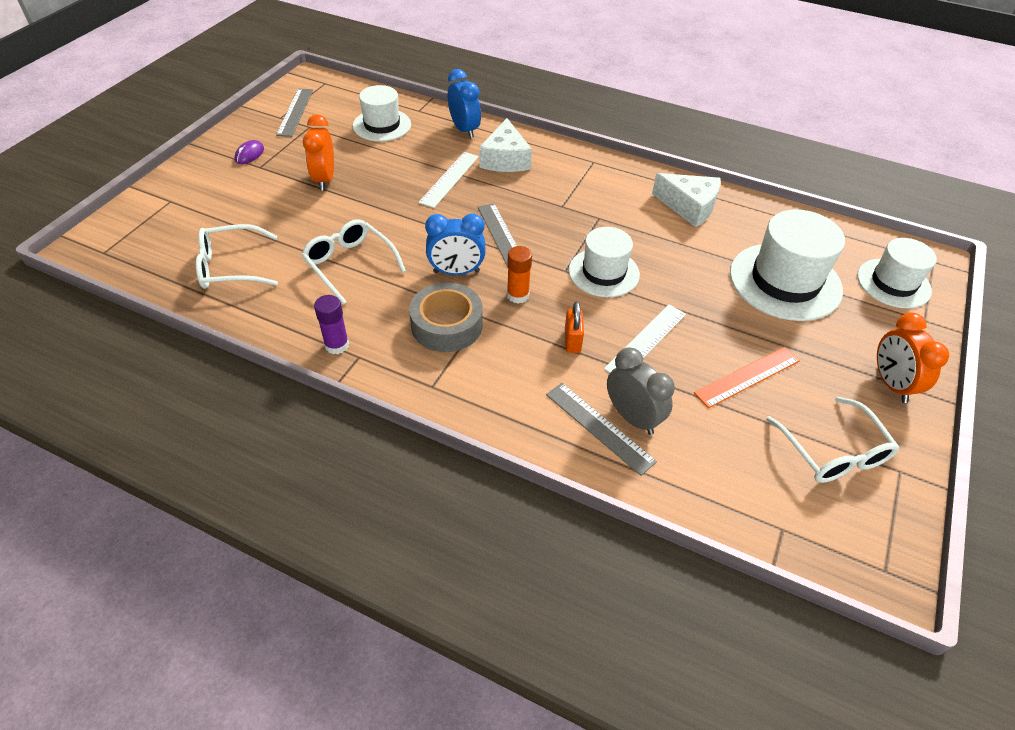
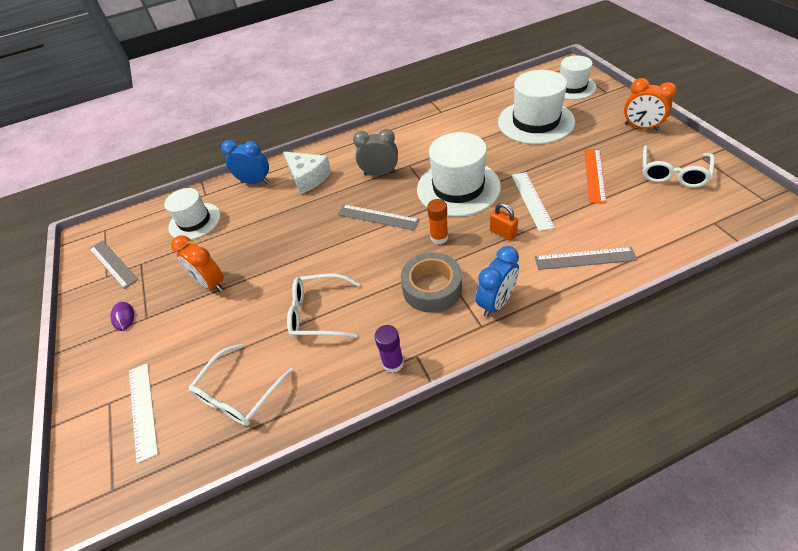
camera: 40 degrees left, 0 degrees up
(449, 179) = (294, 214): white ruler -> white ruler (143, 410)
(456, 272) = (387, 257): blue clock -> blue clock (496, 302)
(603, 272) = (458, 188): white hat -> white hat, size x1.55
(632, 417) = (588, 239): grey clock -> grey clock (380, 173)
(689, 207) = (440, 124): white cheese -> none
(833, 451) = (672, 173): white glasses -> white glasses turned 90 degrees clockwise

